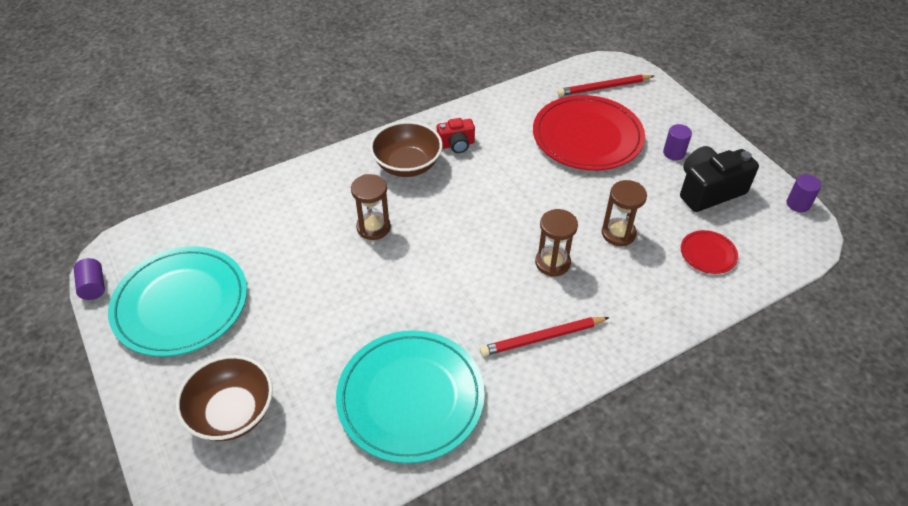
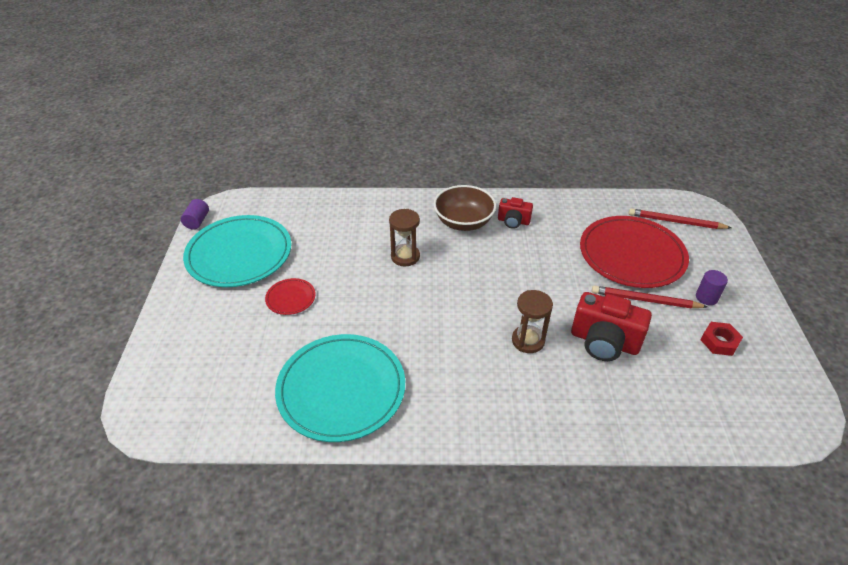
camera: 30 degrees right, 5 degrees down
(232, 412) = (216, 340): brown bowl -> none
(542, 338) = (476, 394): red pencil -> red pencil (645, 300)
(618, 233) = (604, 342): brown hourglass -> red camera
(708, 190) = (719, 342): black camera -> red nut
(708, 254) = (680, 394): red plate -> red plate (290, 298)
(798, 204) = (809, 390): purple cylinder -> none

